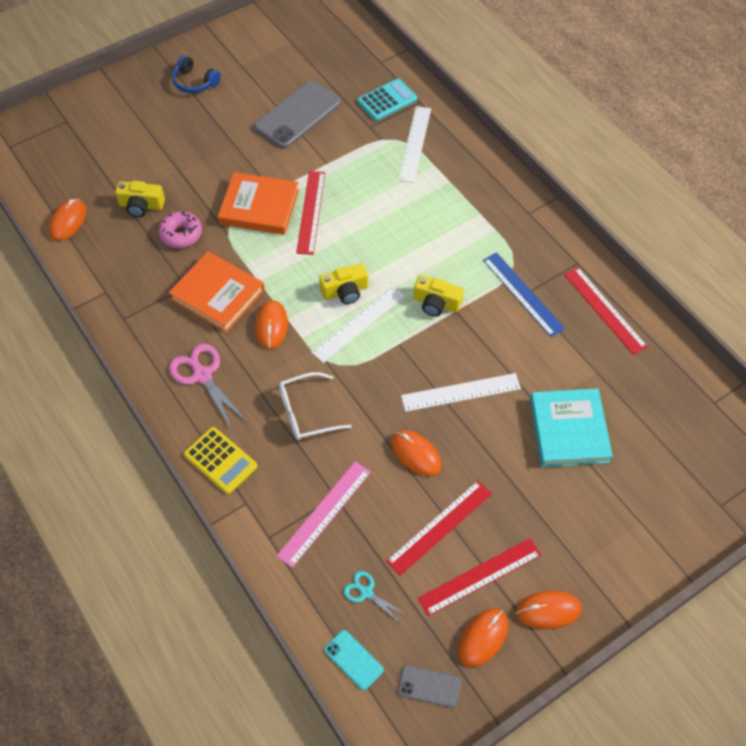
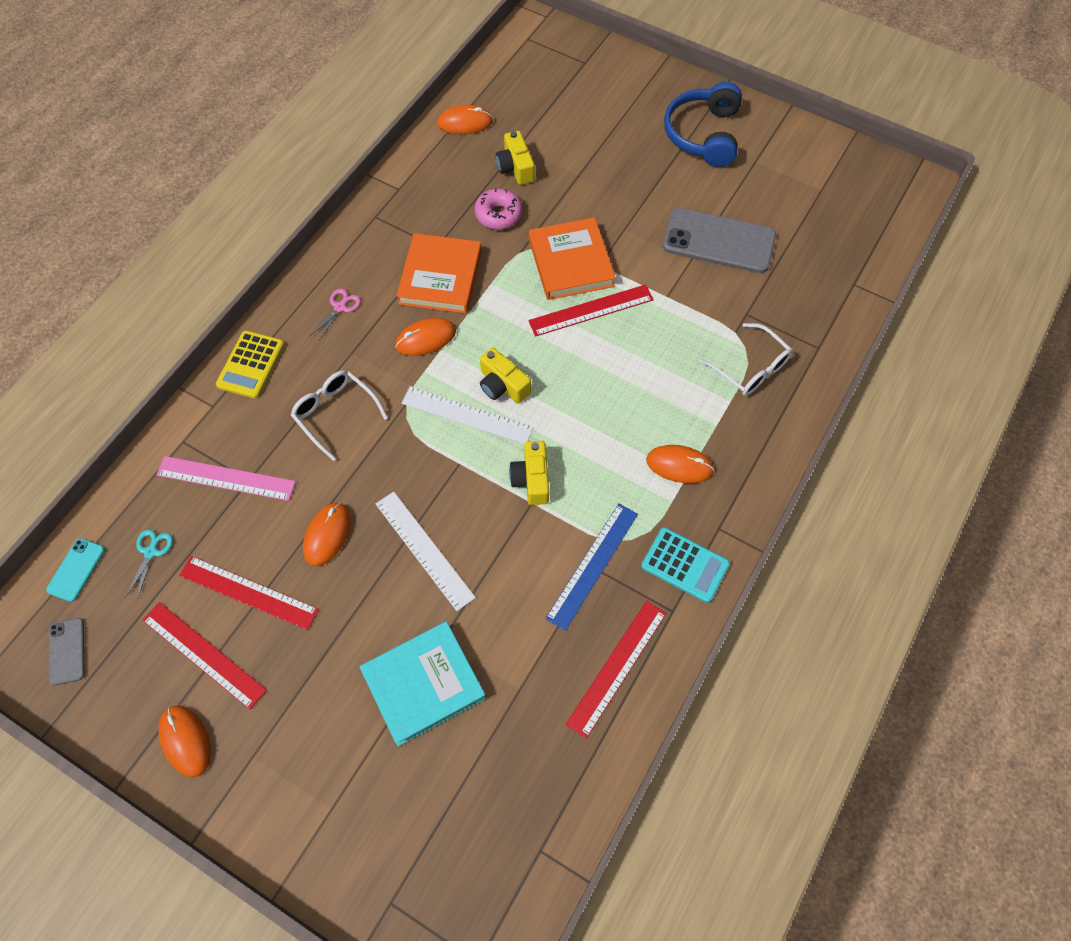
camera: 65 degrees right, 5 degrees up
(194, 82) = (703, 135): blue headphones -> blue headphones, size x1.64
(202, 375) = (340, 307): pink scissors -> pink scissors, size x0.57
(387, 100) = (798, 314): turquoise calculator -> turquoise calculator (685, 565)
(415, 144) = (750, 368): white ruler -> white glasses
(483, 638) = (134, 684): orange mouse -> orange mouse (679, 465)

